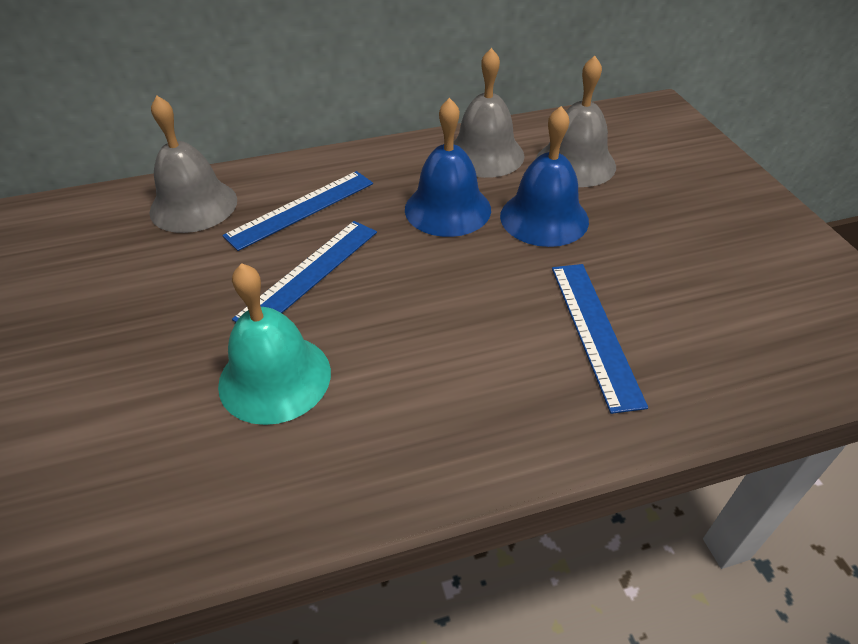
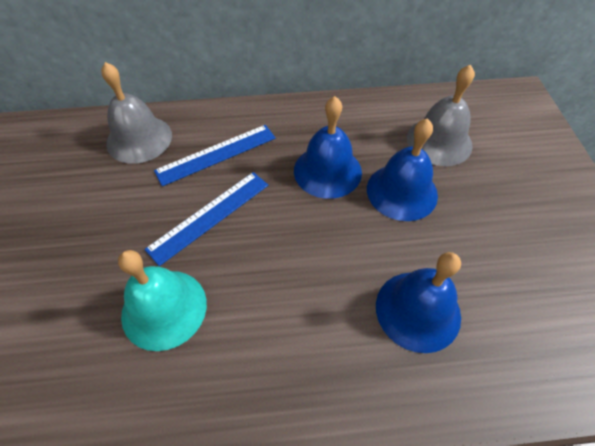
camera: 10 degrees right, 10 degrees up
(484, 154) = (368, 122): grey bell -> none
(595, 332) = (418, 310): blue ruler -> blue bell

